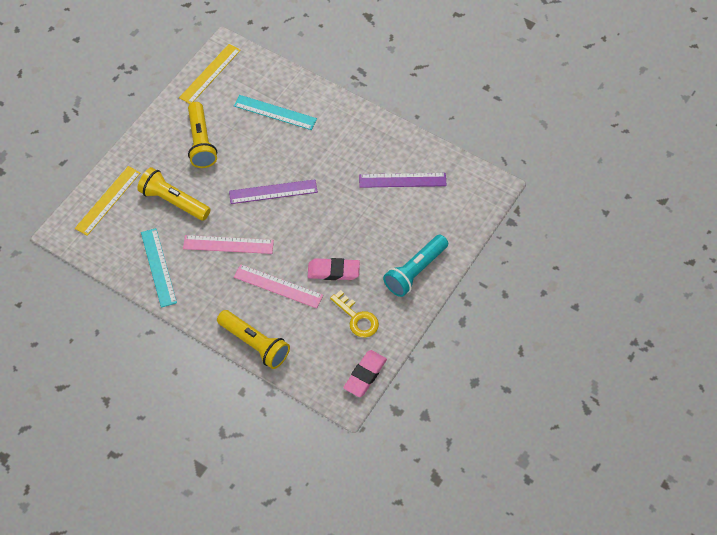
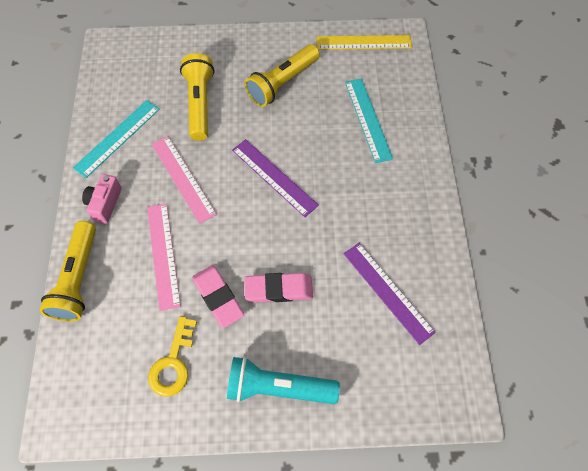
camera: 55 degrees right, 5 degrees up
(108, 200) = (164, 55): yellow ruler -> none
(209, 301) = (105, 204): none -> pink camera
(365, 375) = (102, 422): pink eraser -> pink eraser (279, 289)

